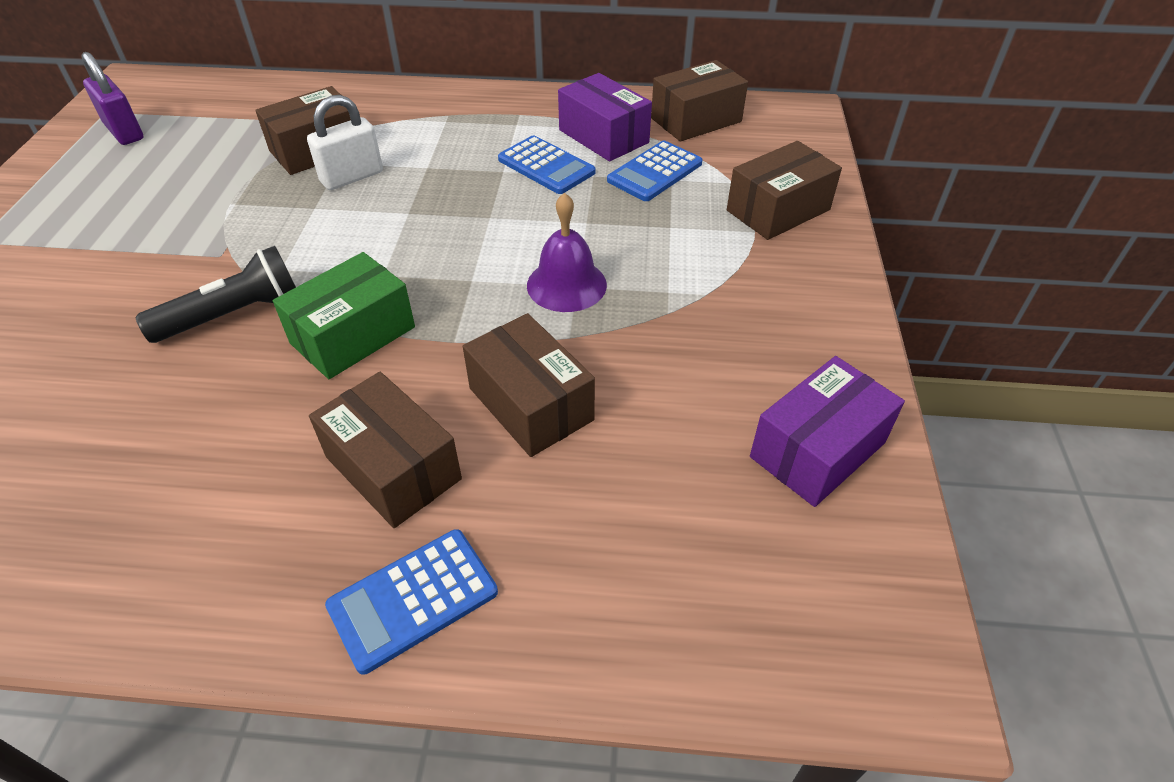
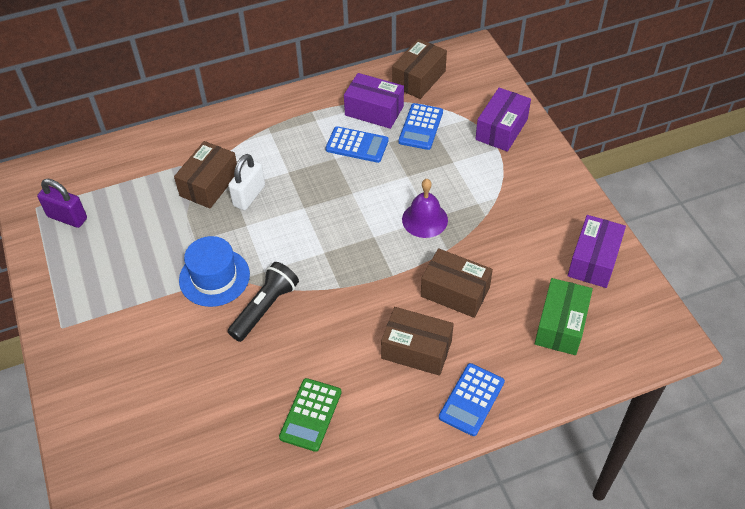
camera: 25 degrees left, 5 degrees up
(139, 496) = (310, 414): none -> green calculator
(212, 252) = (214, 277): none -> blue hat
(353, 335) = (339, 293): green box -> green box (560, 325)
(778, 210) = (501, 129): brown box -> purple box

